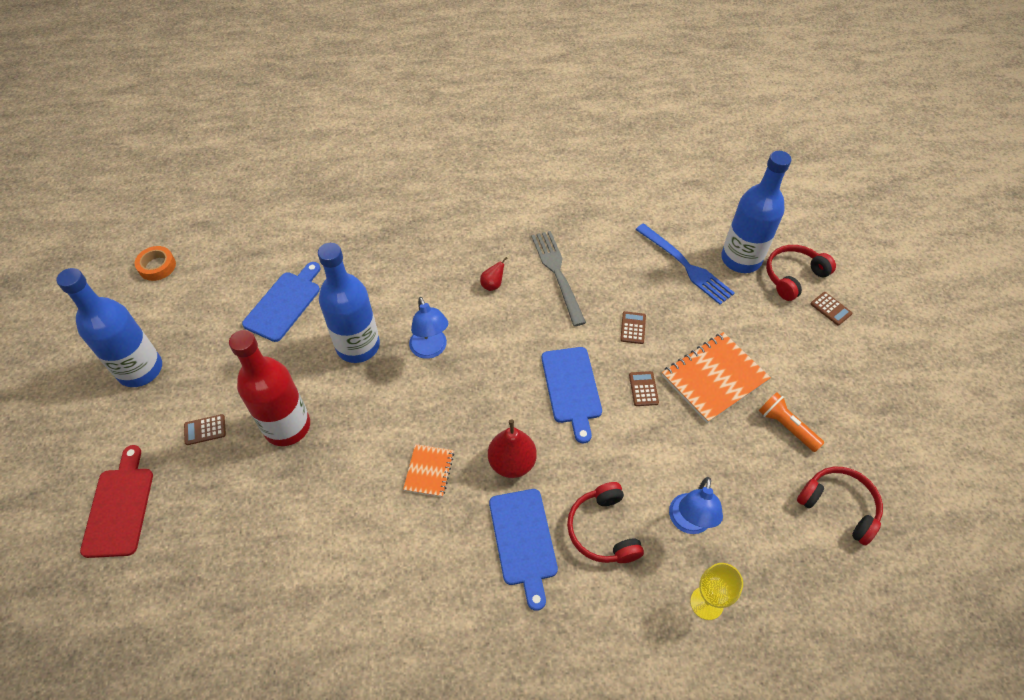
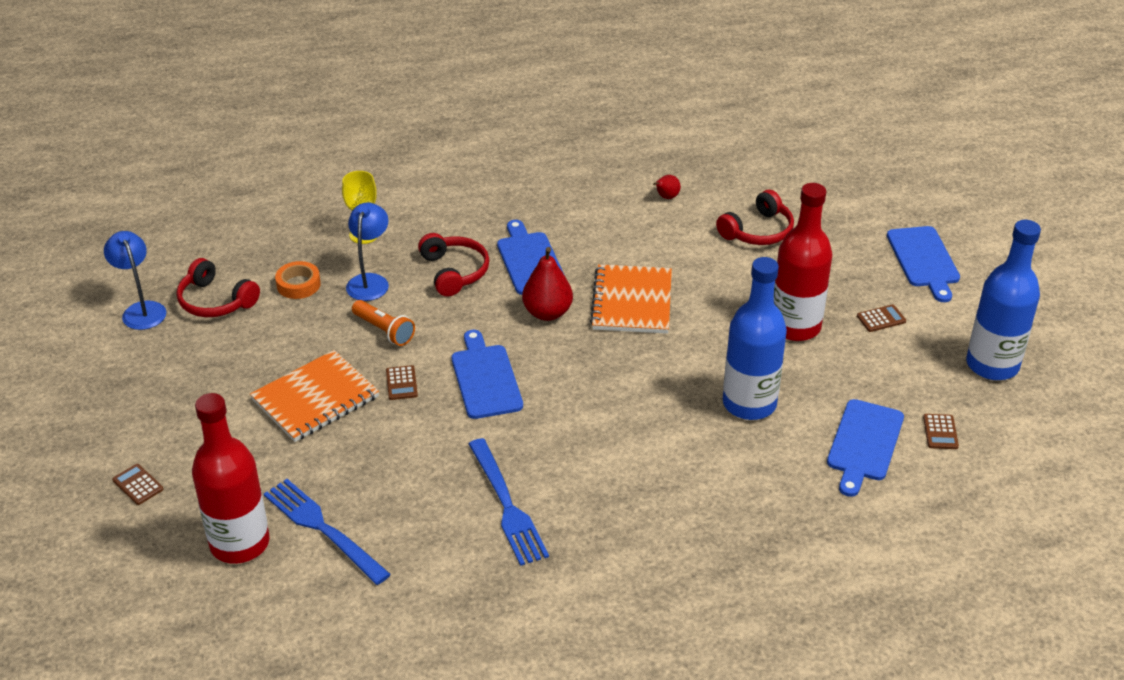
camera: 175 degrees right, 15 degrees down
(119, 507) = (924, 260): red cutting board -> blue cutting board
(157, 266) = (1063, 478): orange tape -> orange tape (298, 284)
(429, 471) = (632, 302): orange notebook -> orange notebook, size x1.81
(430, 350) = (659, 405): blue lamp -> blue lamp (141, 310)
(492, 285) = (595, 485): red pear -> red pear (666, 197)
(557, 273) = (508, 506): grey fork -> blue fork
(633, 328) = (407, 445): brown calculator -> brown calculator (940, 432)
(741, 259) = (240, 543): blue bottle -> red bottle
(786, 427) = (245, 359): orange flashlight -> orange flashlight (384, 330)
(793, 276) = (172, 524): red headphones -> red headphones (758, 231)

